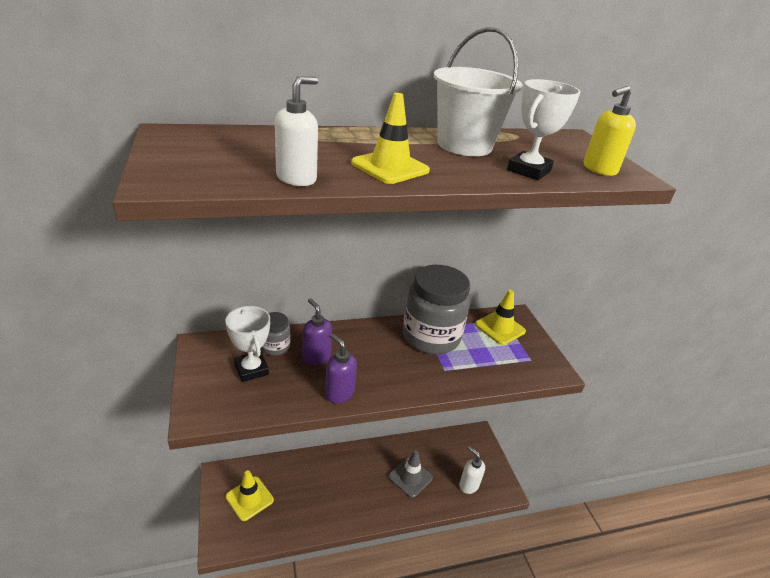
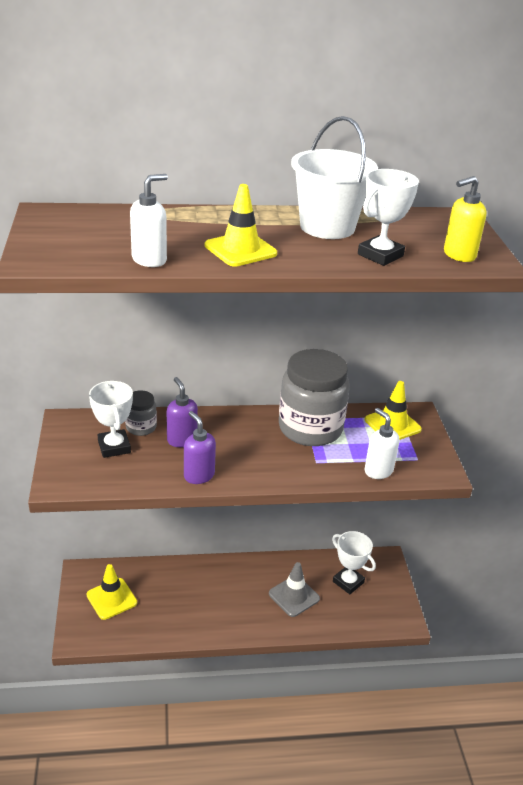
camera: 10 degrees right, 0 degrees up
(453, 458) = (348, 582): none -> white trophy
(468, 485) = (361, 611): white soap dispenser -> white soap dispenser (378, 471)

